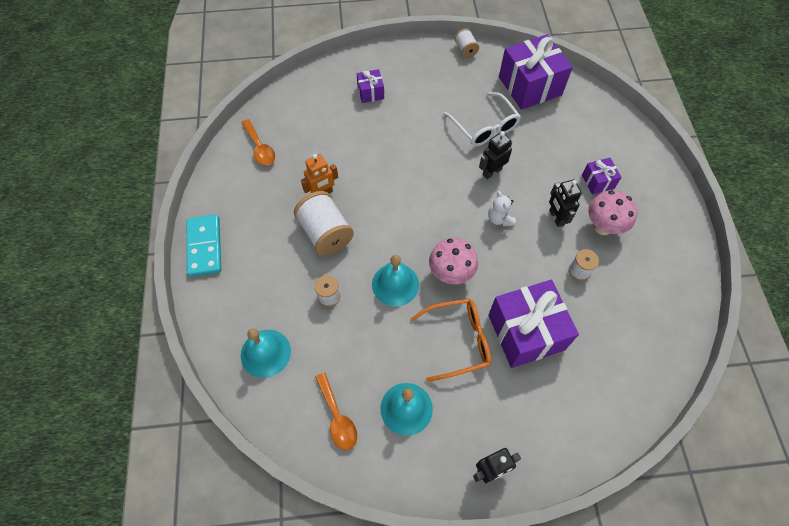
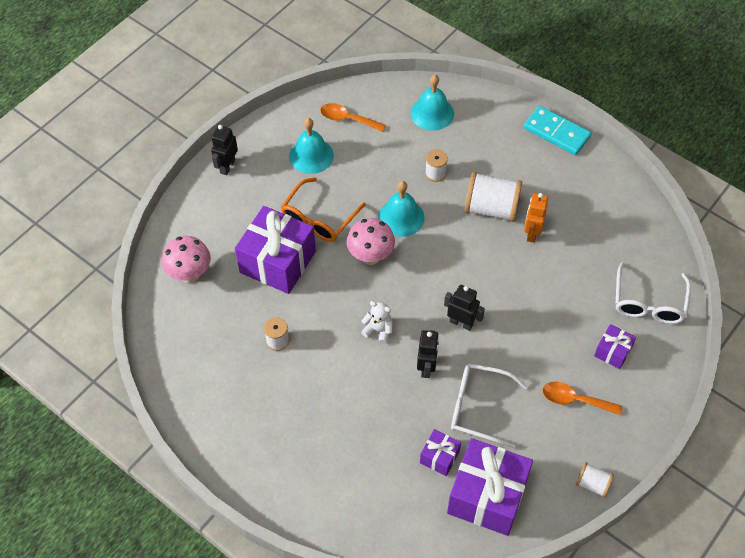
camera: 135 degrees right, 5 degrees down
(260, 148) = (624, 225): orange spoon -> orange spoon (574, 400)
(314, 98) = (649, 303): none -> white glasses
(556, 217) = (335, 371): black robot -> black robot (461, 323)
(597, 181) = (330, 439): purple gift -> purple gift (439, 457)
(603, 227) = (289, 396): pink mushroom -> pink mushroom (190, 274)

